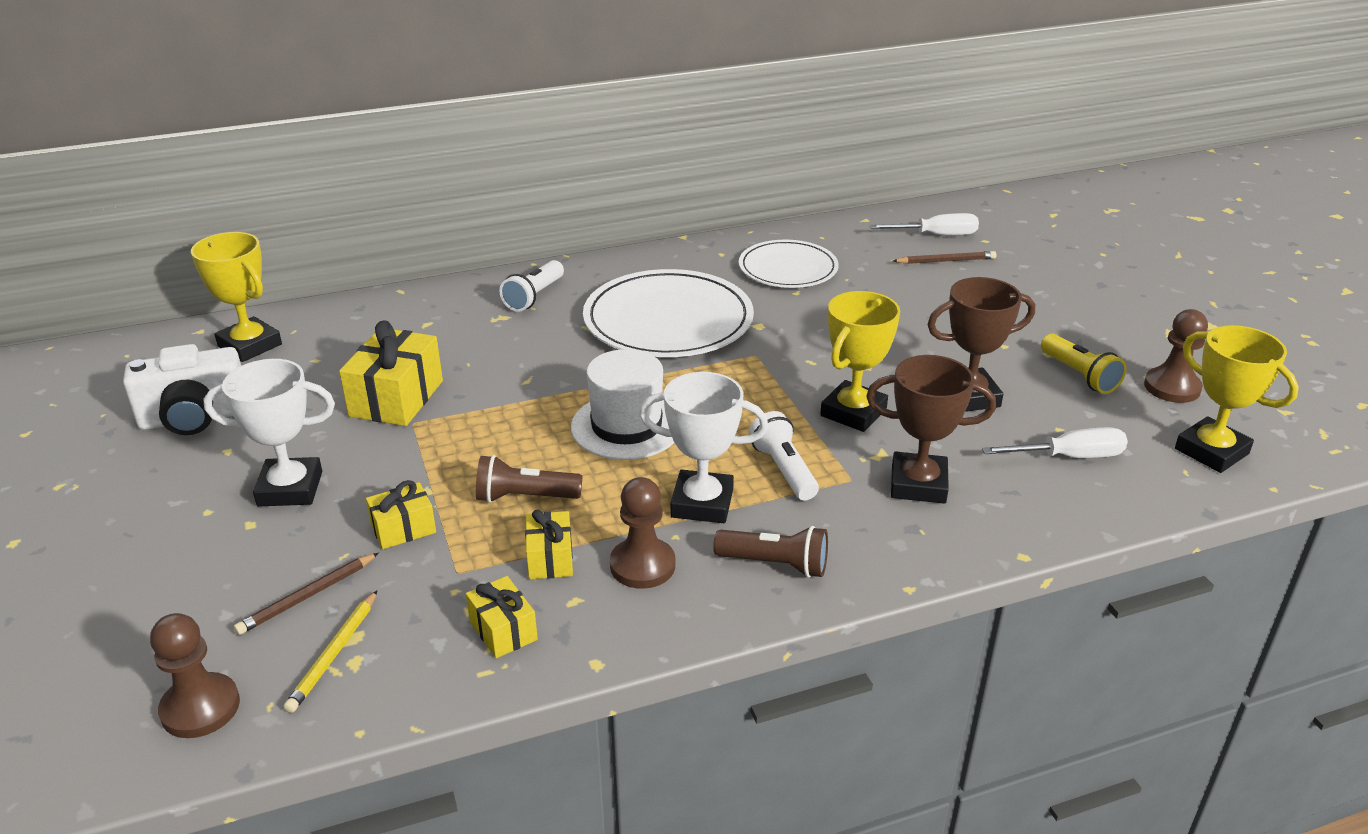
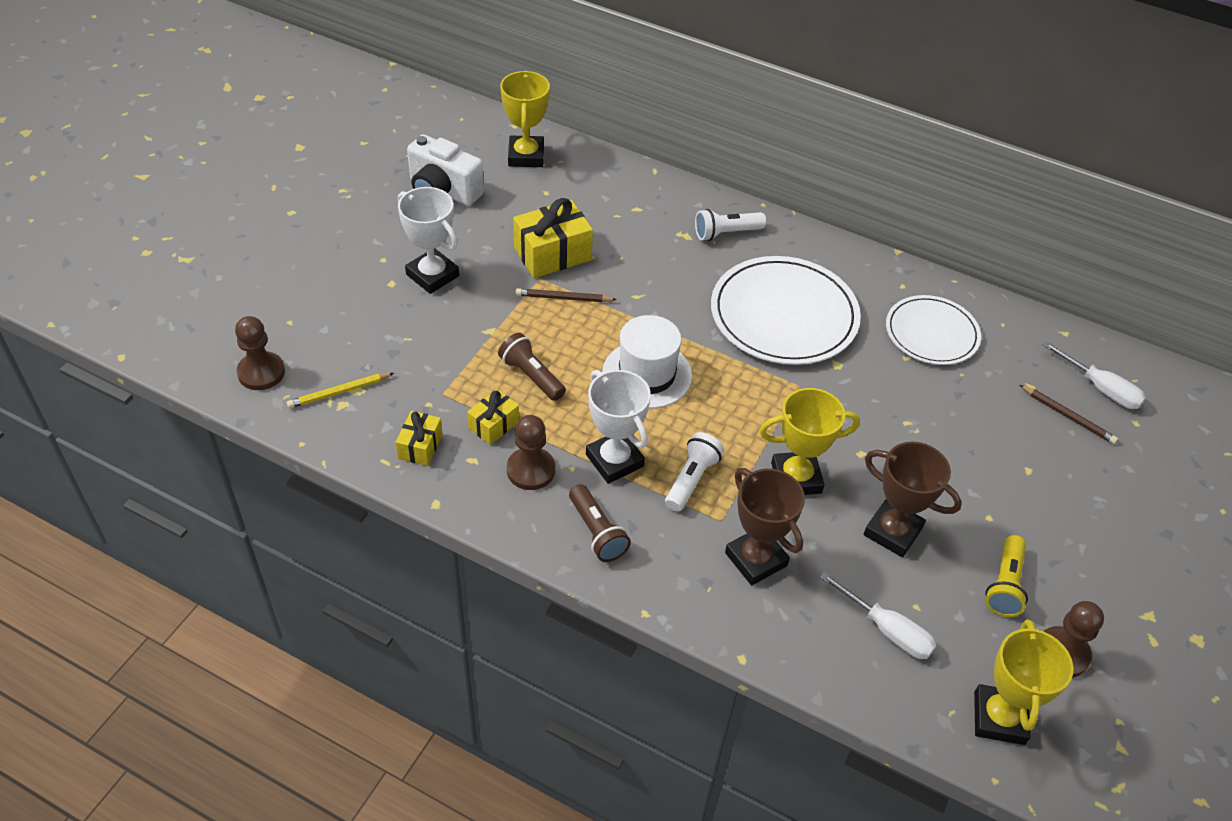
camera: 45 degrees right, 15 degrees up
(307, 596) = (365, 349): brown pencil -> brown pencil (563, 298)
(403, 529) = (451, 345): yellow gift -> none

